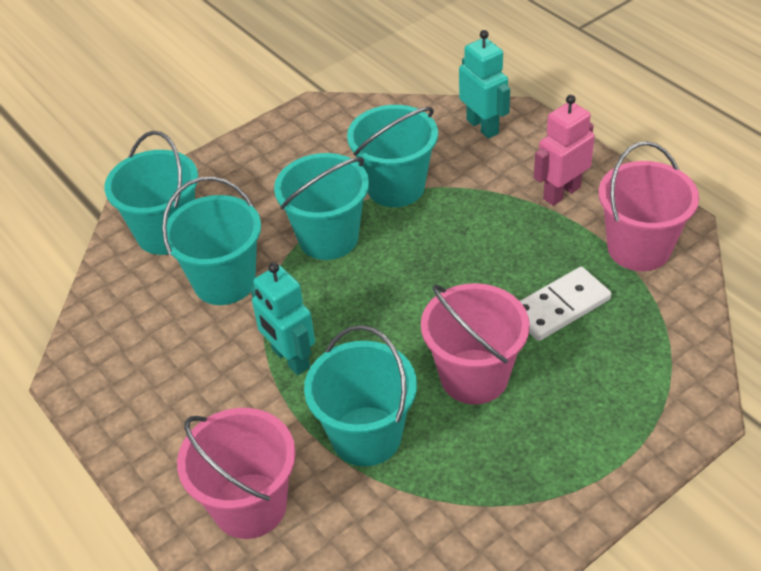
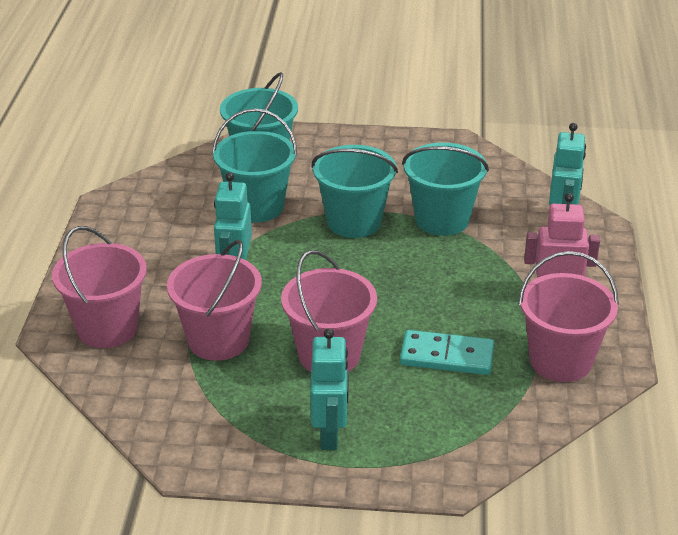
camera: 40 degrees right, 10 degrees down
(366, 436) = (218, 340): turquoise bucket -> pink bucket
(560, 306) = (447, 356): white domino -> turquoise domino
(570, 447) = (330, 434): none -> turquoise robot

